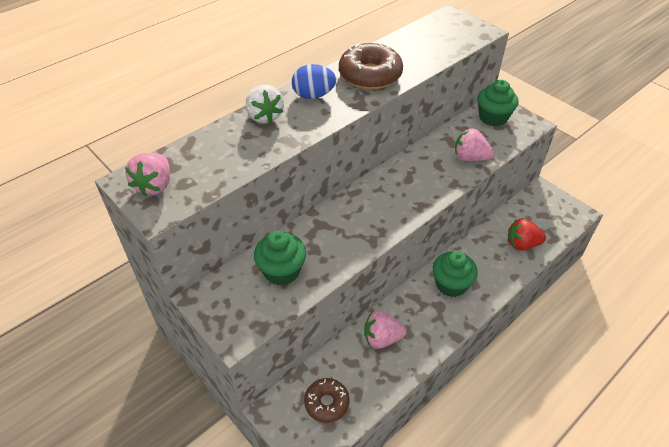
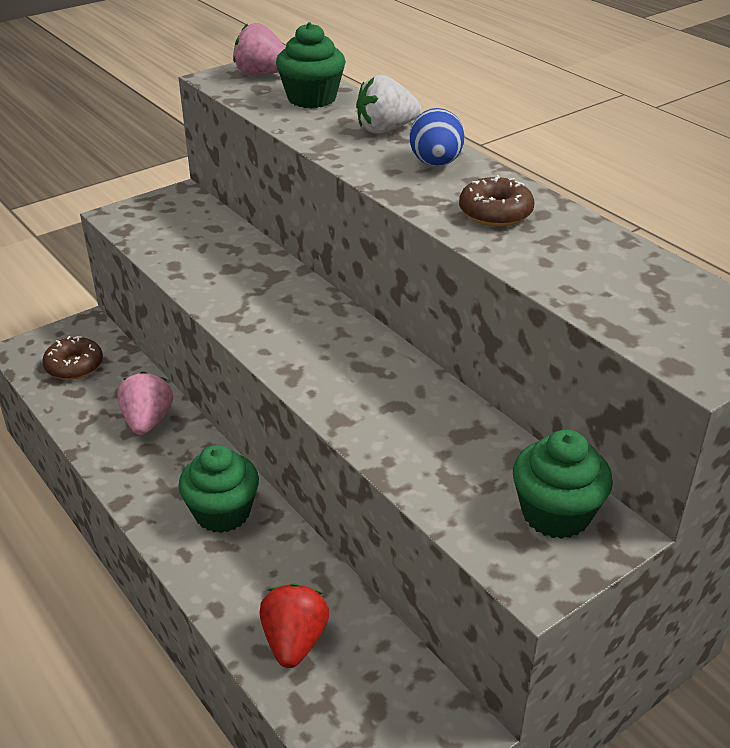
camera: 95 degrees right, 10 degrees down
(282, 271) = (201, 244): green cupcake -> green cupcake (312, 98)
(370, 75) = (495, 213): brown donut -> brown donut, size x0.62
(470, 158) = (413, 451): pink strawberry -> none

